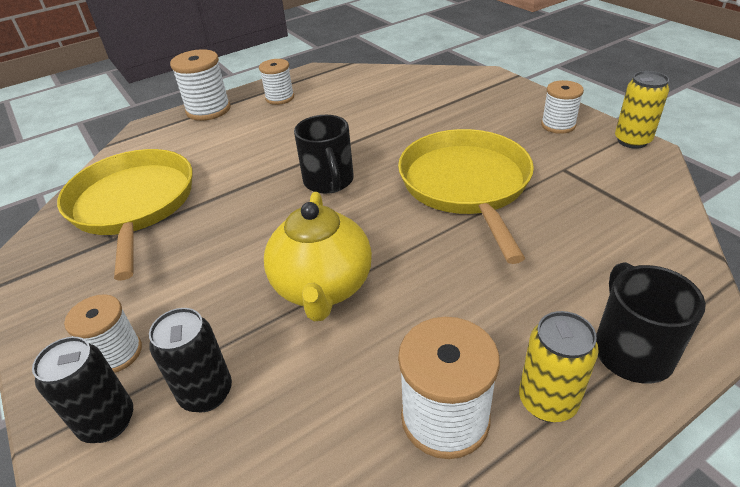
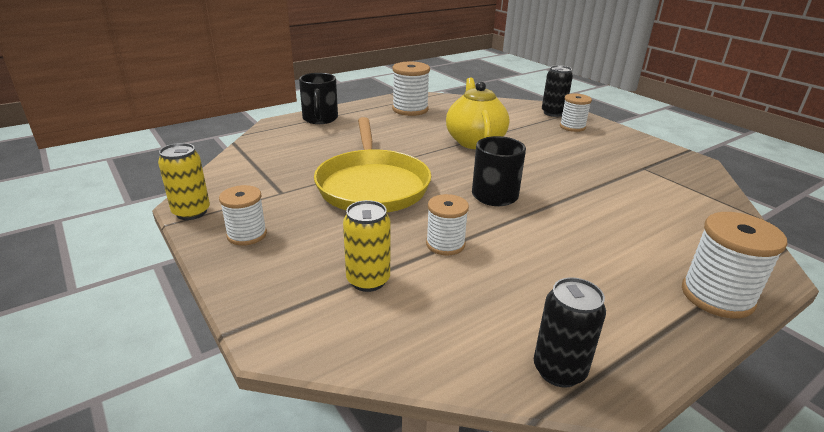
camera: 175 degrees right, 10 degrees down
(133, 205) = (658, 187): yellow pan -> none
(206, 393) = (515, 117): black can -> black can (559, 370)
(280, 98) = (622, 313): white spool -> white spool (445, 244)
(547, 401) = (366, 111): yellow can -> yellow can (368, 280)

